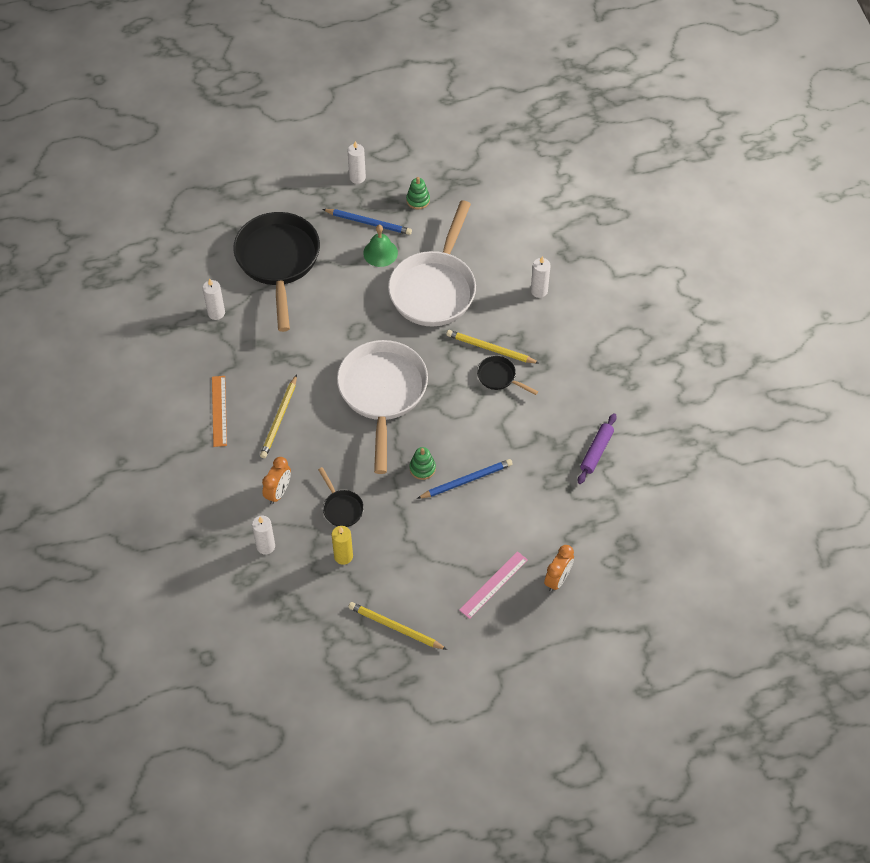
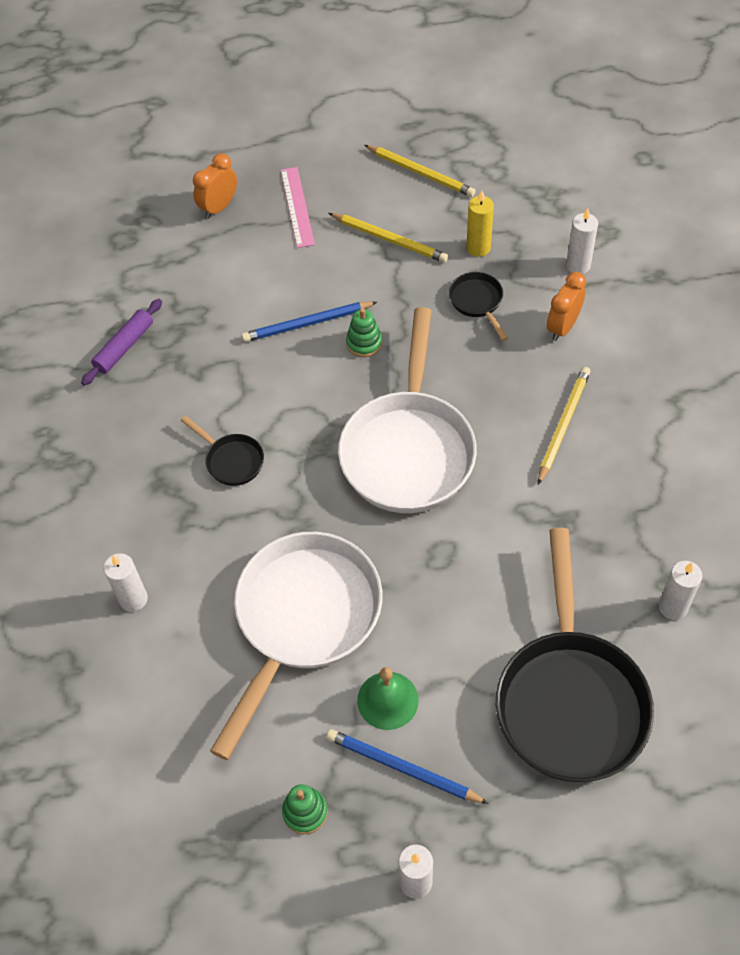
camera: 170 degrees left, 0 degrees up
(219, 411) = (653, 443): orange ruler -> none
(490, 349) = (235, 506): yellow pencil -> yellow pencil (390, 239)
(493, 585) = (297, 207): pink ruler -> pink ruler turned 60 degrees counterclockwise

